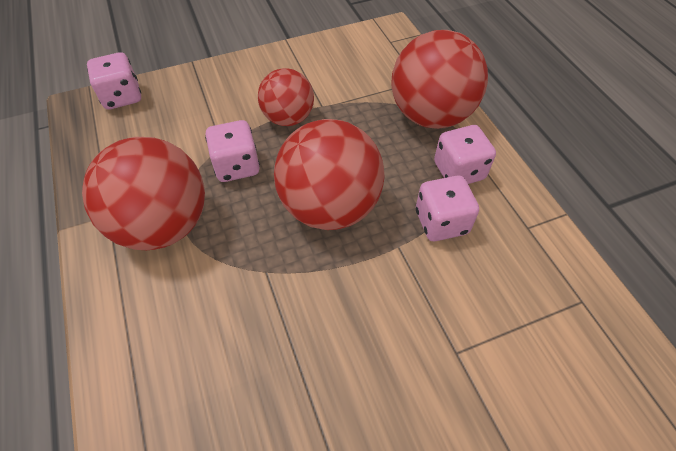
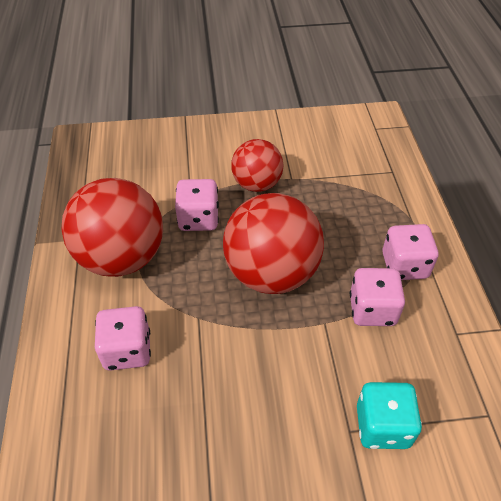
camera: 15 degrees right, 5 degrees down
(122, 97) = (116, 137): pink dice -> pink dice (127, 350)
(431, 115) = (393, 207): red ball -> none
(487, 339) = (382, 426): none -> turquoise dice

